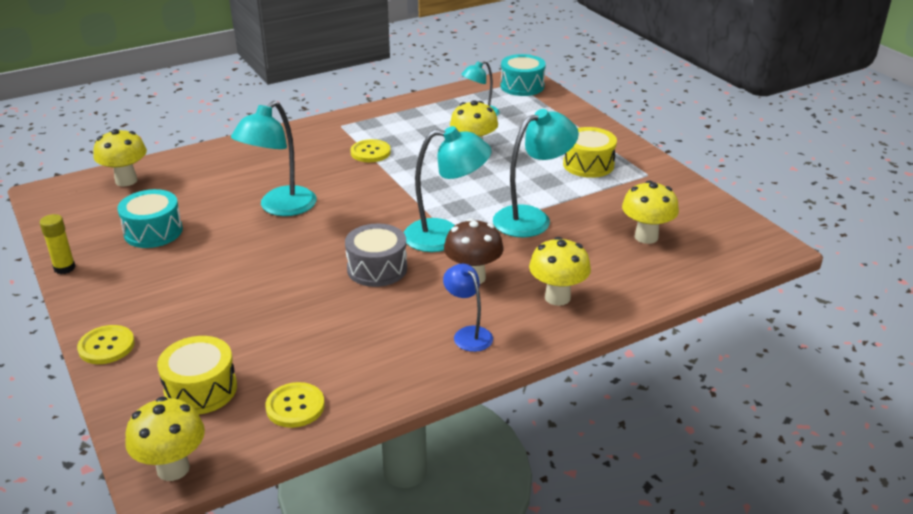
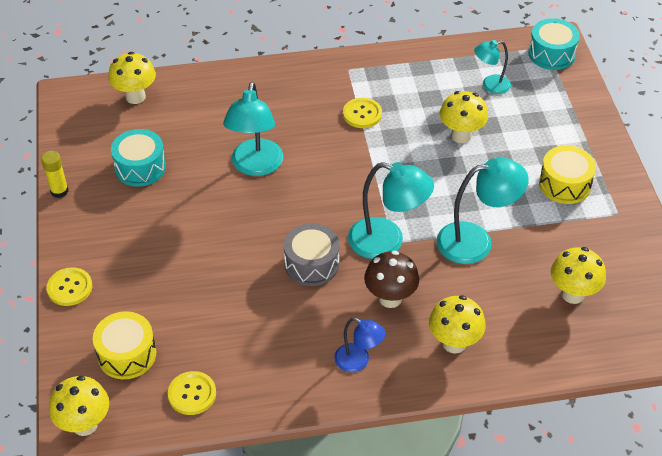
camera: 20 degrees right, 15 degrees up
(280, 208) = (255, 166): turquoise lamp -> turquoise lamp turned 45 degrees counterclockwise
(468, 334) = (358, 361): blue lamp -> blue lamp turned 135 degrees clockwise

